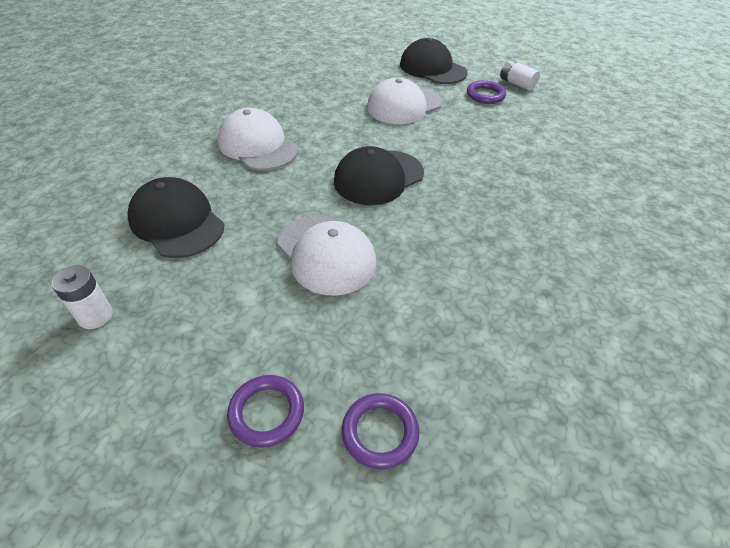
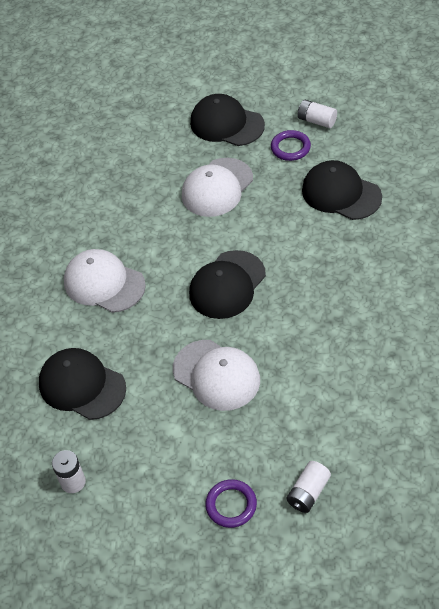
camera: 10 degrees left, 5 degrees up
(380, 432) = (308, 492): purple ring -> white battery
(525, 136) = (341, 193): none -> black cap

